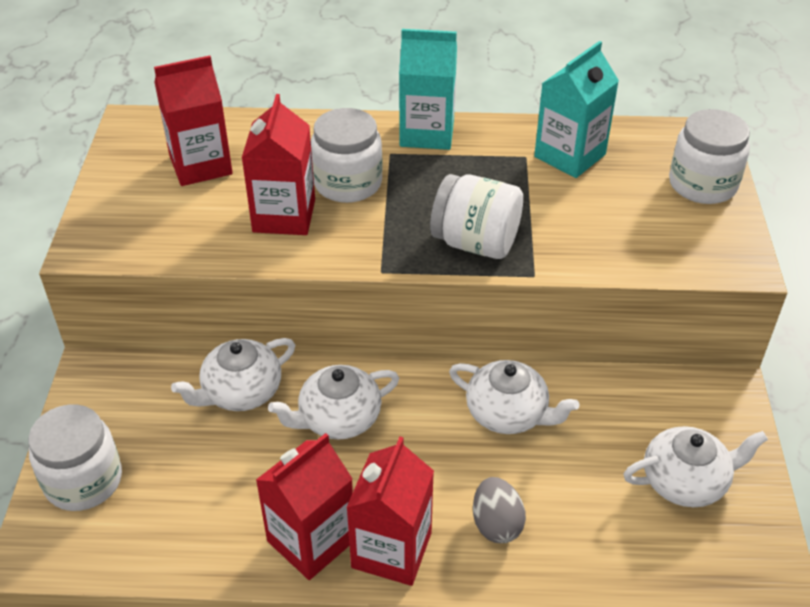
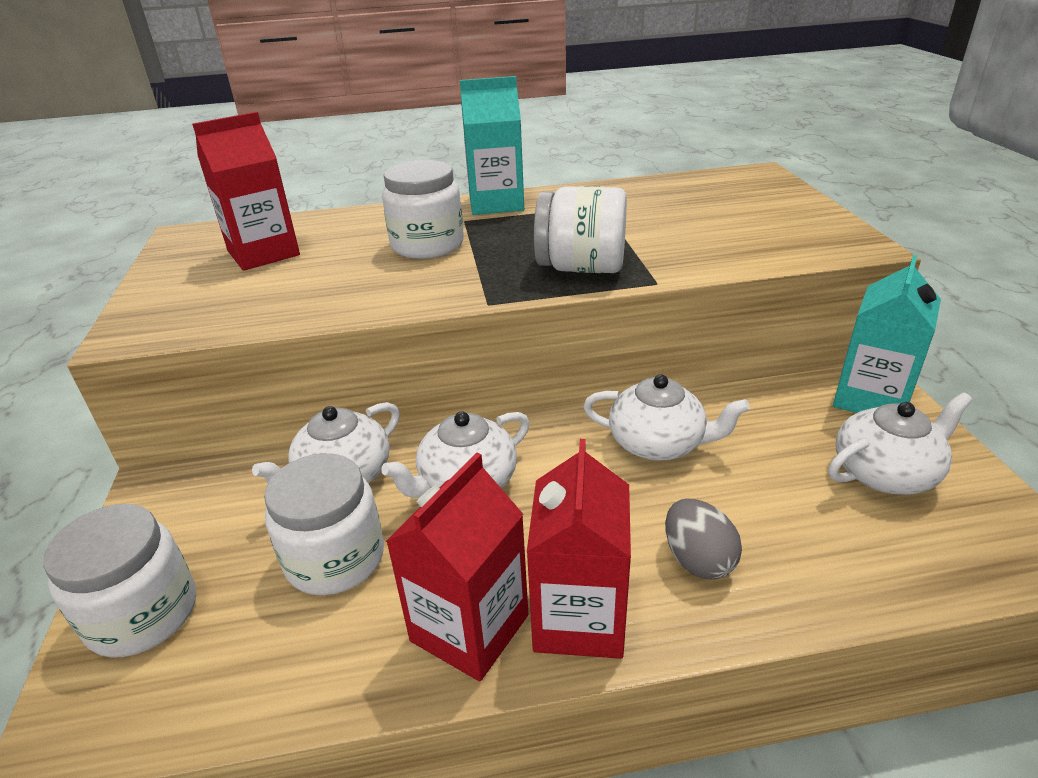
camera: 10 degrees left, 10 degrees down
(284, 216) = (364, 277): red carton -> none
(570, 155) = (642, 200): turquoise carton -> turquoise carton (870, 398)
(702, 184) = (780, 201): white jar -> white jar (335, 558)

